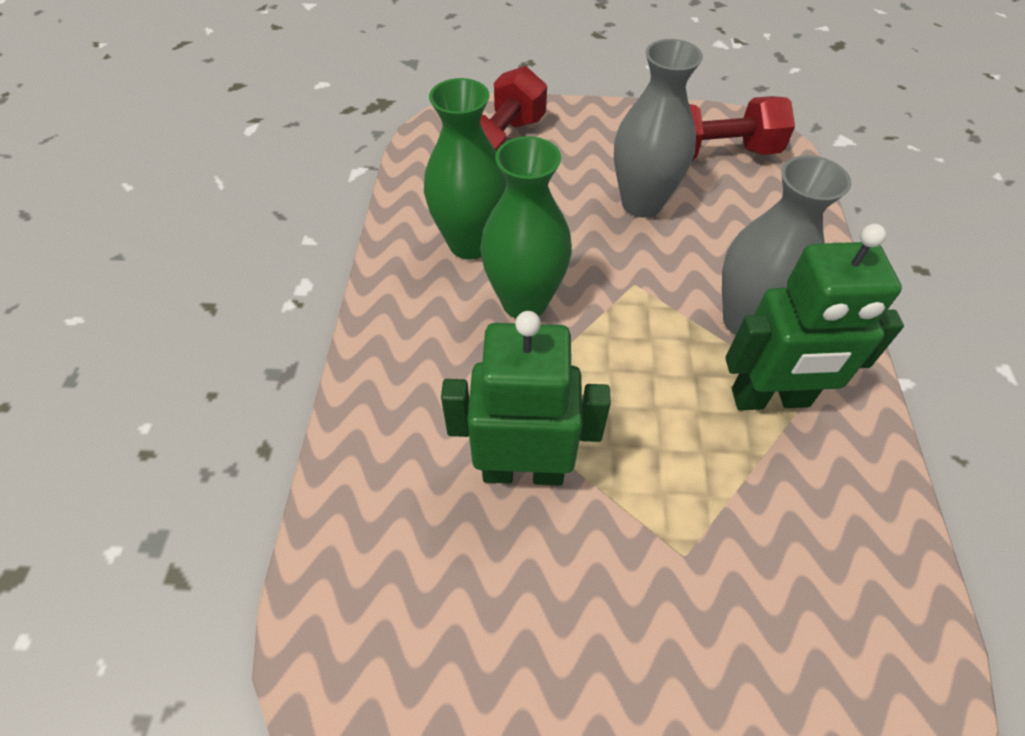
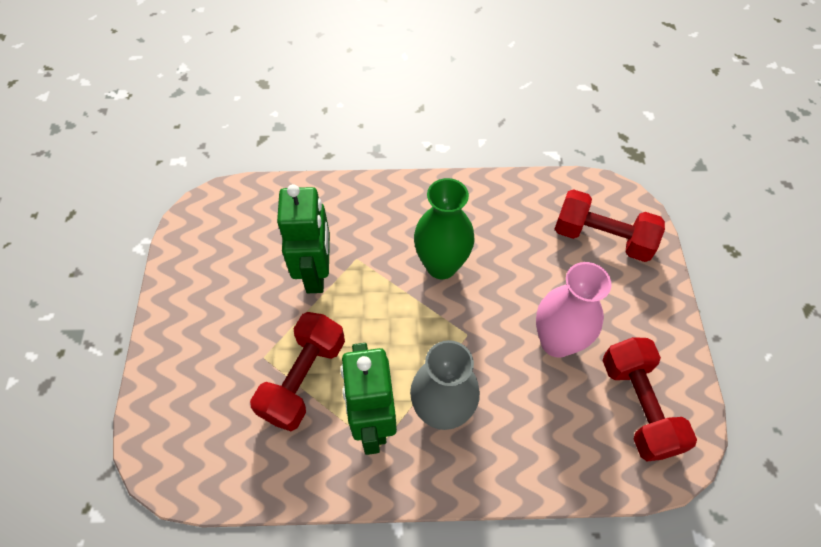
camera: 85 degrees right, 5 degrees up
(470, 243) = (490, 229): green vase -> none
(642, 203) = (557, 342): grey vase -> pink vase
(718, 491) = (303, 379): none -> red dumbbell

